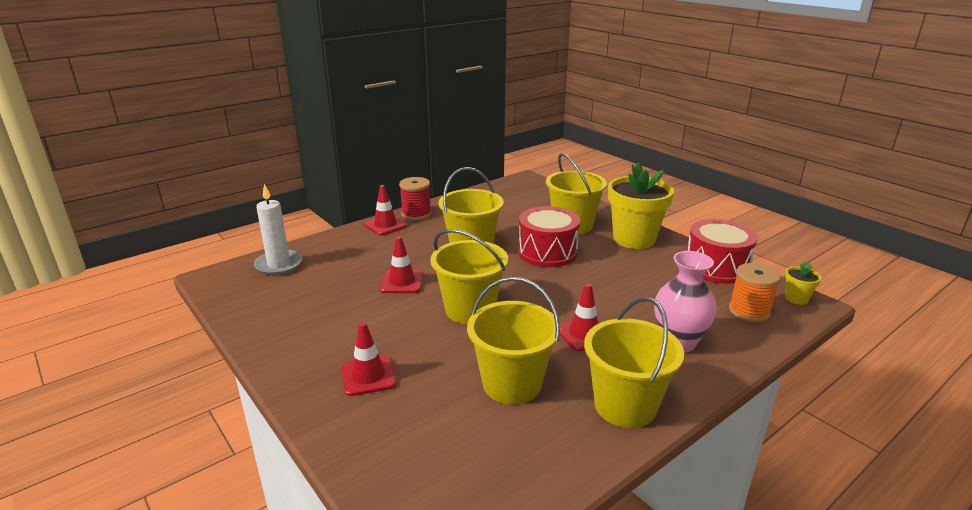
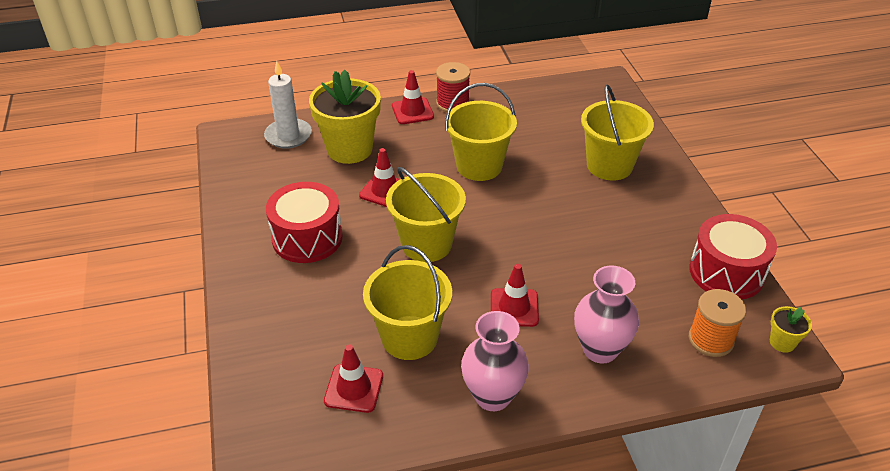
camera: 25 degrees right, 15 degrees up
(368, 376) = (296, 286): red traffic cone -> red traffic cone (354, 388)
(547, 252) = (553, 195): red drum -> red drum (307, 238)
(625, 406) = (492, 396): yellow bucket -> pink vase
(634, 239) = (664, 205): yellow flower pot -> yellow flower pot (349, 149)

